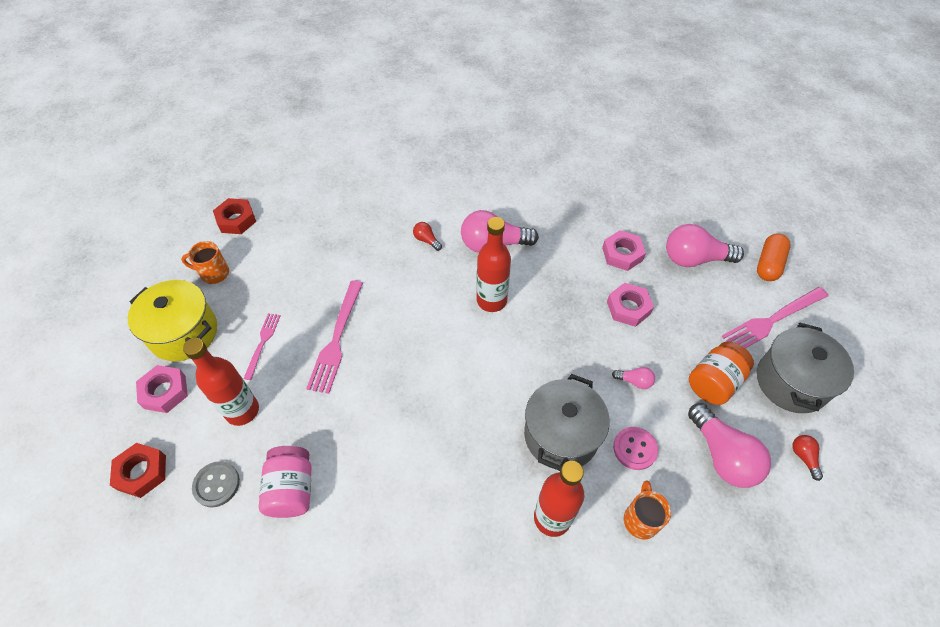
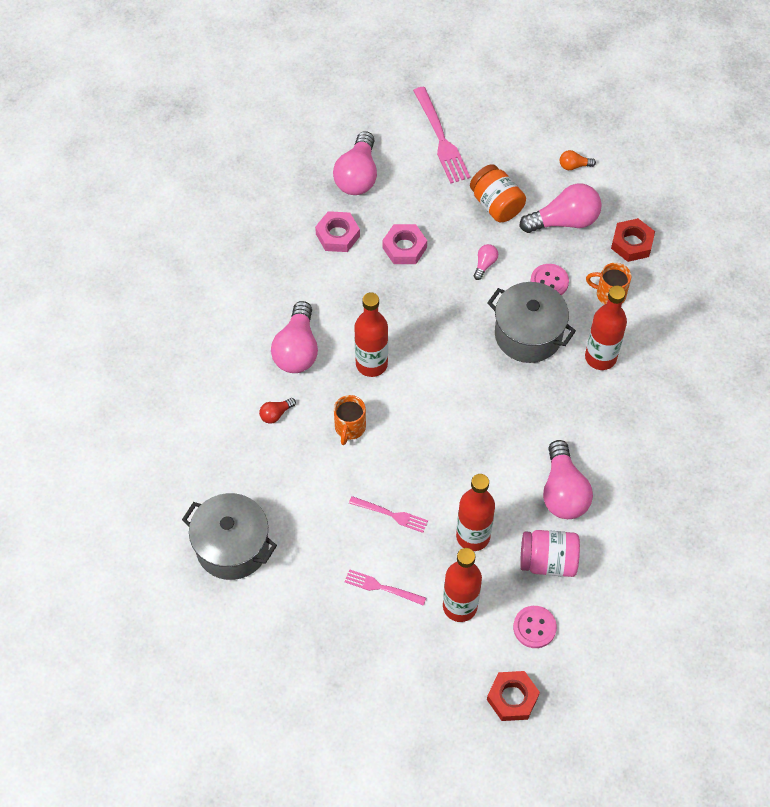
camera: 80 degrees left, 5 degrees up
(165, 392) = (425, 684): pink nut -> none
(184, 333) = (353, 670): yellow pot -> none
(214, 273) = (274, 642): orange mug -> orange mug (349, 428)
(216, 484) = (534, 627): grey button -> pink button
(236, 220) = (194, 619): red nut -> red nut (632, 243)
(317, 412) = (473, 536): none -> red bottle
(336, 339) = (391, 514): pink fork -> pink fork, size x0.59
(374, 495) = (563, 492): none -> pink light bulb
(768, 264) = (377, 118): orange capsule -> none
(791, 382) = (505, 148): grey pot -> grey pot (232, 547)
(803, 457) = (574, 166): red light bulb -> orange light bulb

